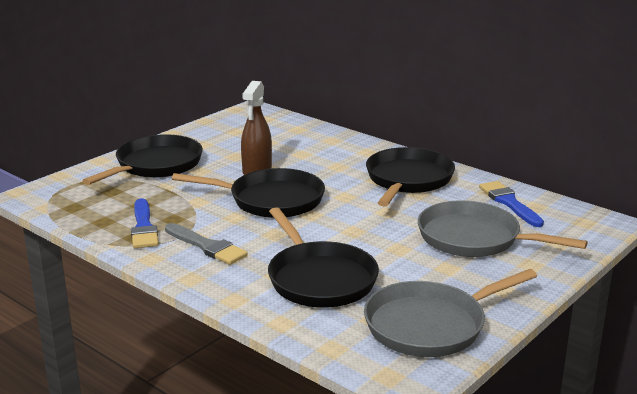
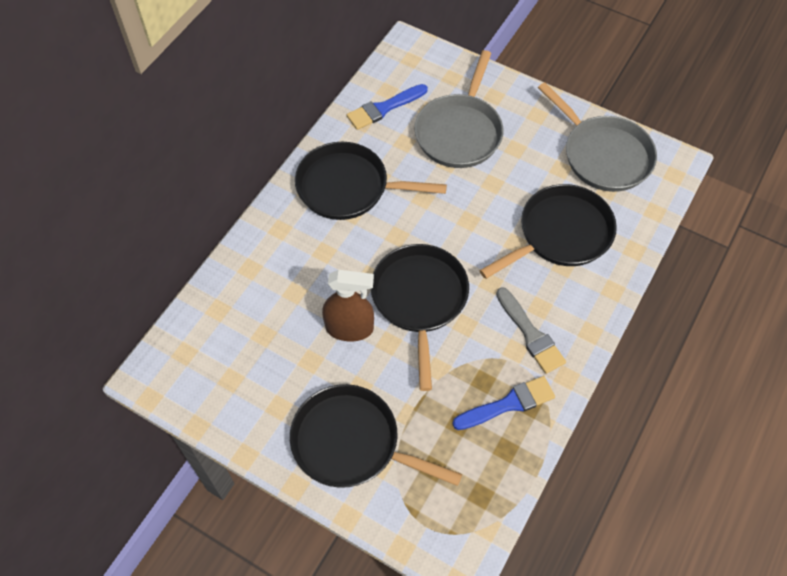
camera: 100 degrees left, 35 degrees up
(207, 246) = (530, 334): grey brush -> grey brush turned 120 degrees clockwise

